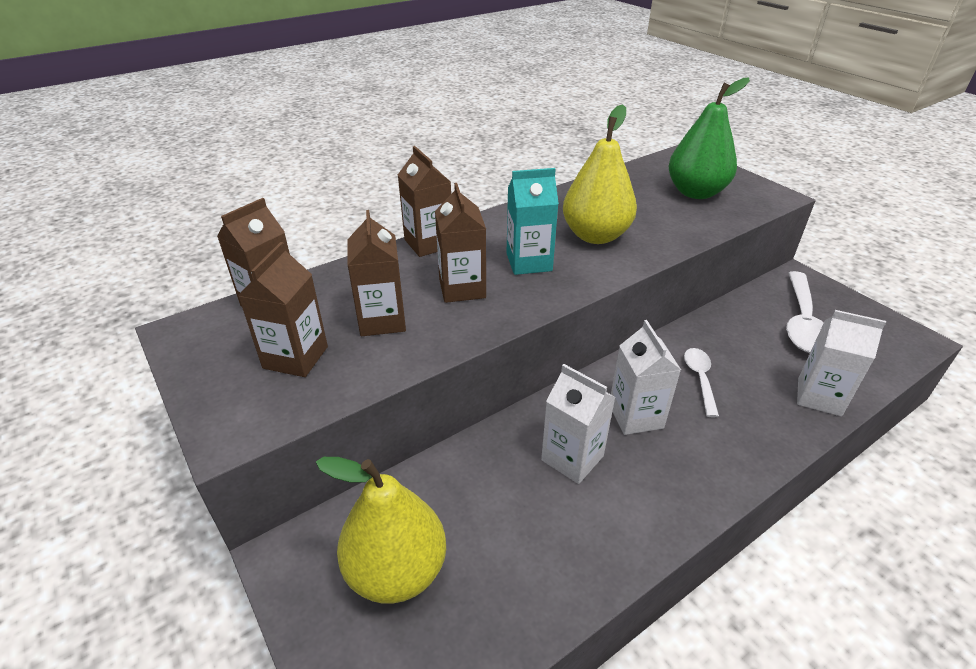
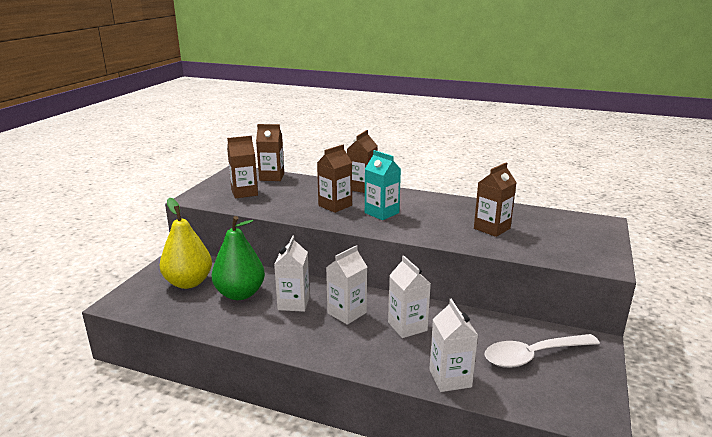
camera: 55 degrees right, 15 degrees down
(382, 320) = (288, 198): brown carton -> brown carton (492, 228)
(595, 236) = (438, 221): yellow pear -> none
(696, 192) = (551, 237): green pear -> green pear (240, 294)
(700, 379) = (407, 326): white spoon -> white carton

